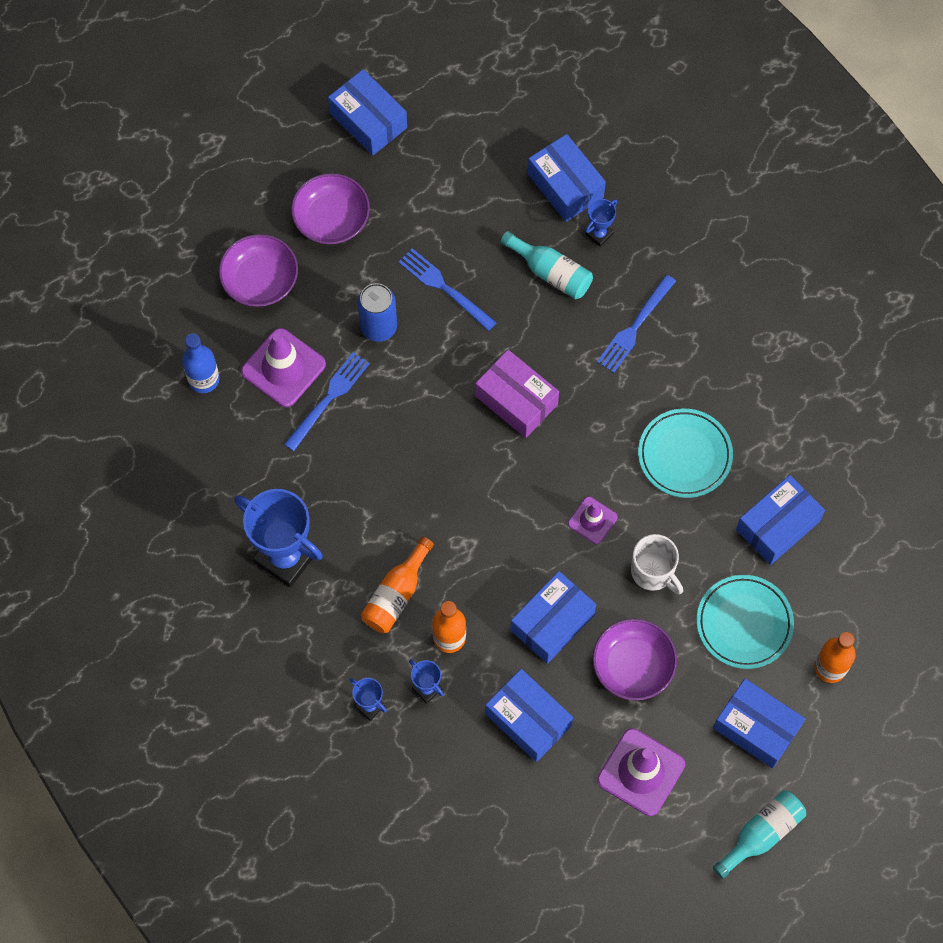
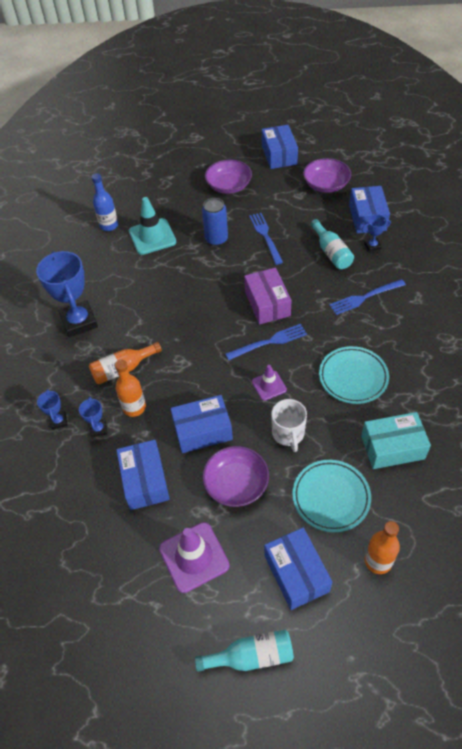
camera: 35 degrees right, 15 degrees down
(260, 280) = (172, 196): purple bowl -> purple bowl (326, 185)
(283, 368) = (152, 237): purple traffic cone -> turquoise traffic cone
(329, 398) = (165, 259): blue fork -> blue fork (270, 342)
(777, 525) = (392, 447): blue box -> turquoise box

